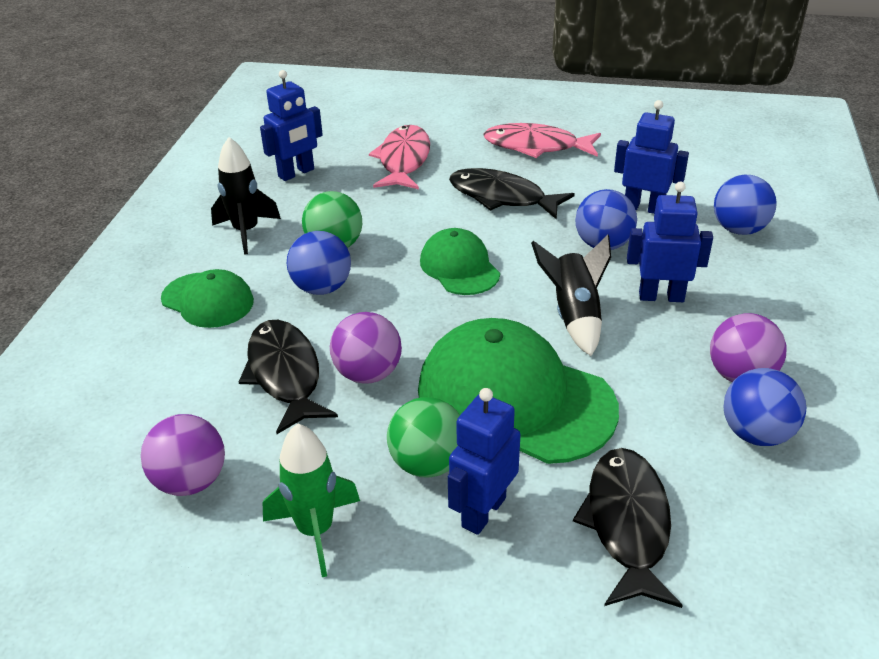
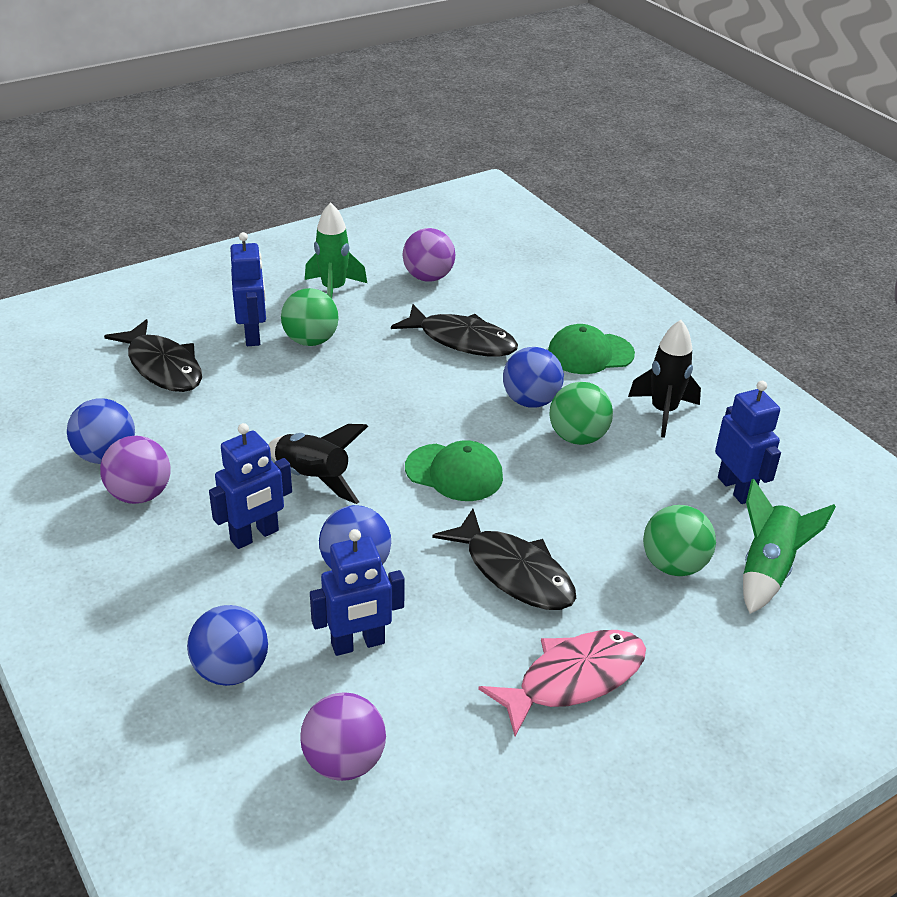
camera: 135 degrees right, 0 degrees up
(296, 173) = (736, 489): blue robot -> blue robot turned 150 degrees clockwise
(358, 137) = (767, 570): none -> green rocket
(368, 374) = (412, 366): purple ball -> purple ball (344, 761)
(403, 160) = (673, 565): pink fish -> green ball
(502, 197) = (514, 572): black fish -> black fish turned 60 degrees clockwise
(514, 398) = (296, 398): green cap -> none

